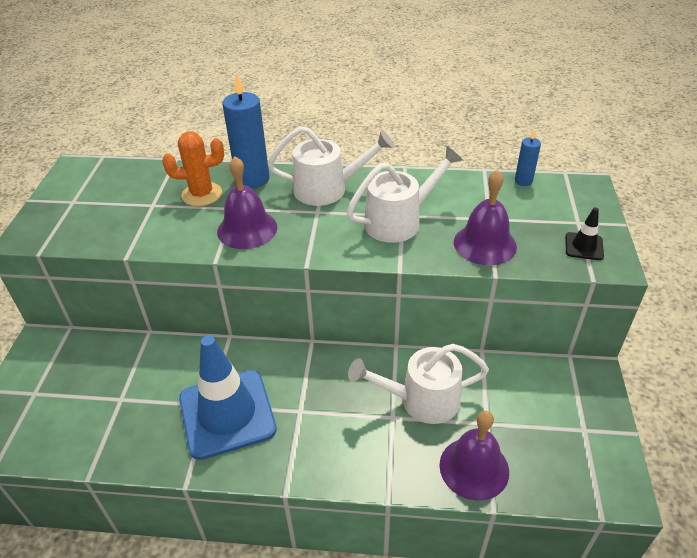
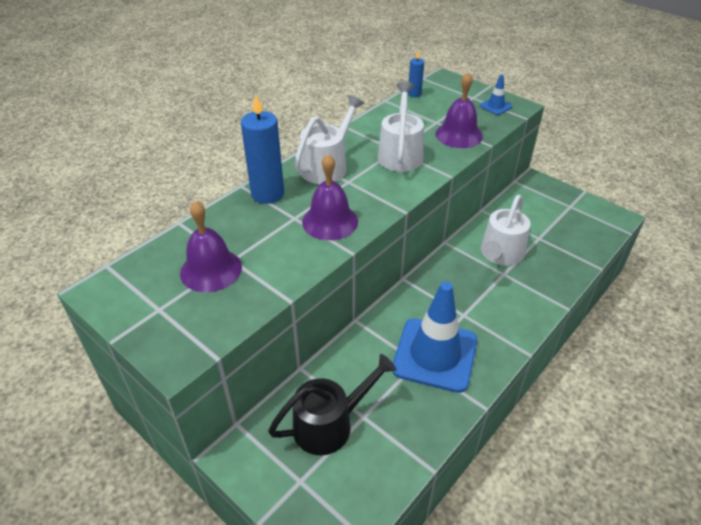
camera: 55 degrees left, 0 degrees up
(100, 381) = (330, 424): none -> black watering can
(202, 194) = (253, 227): orange cactus -> none
(474, 468) = (567, 260): purple bell -> purple bell (211, 270)
(584, 246) = (495, 106): black traffic cone -> blue traffic cone

